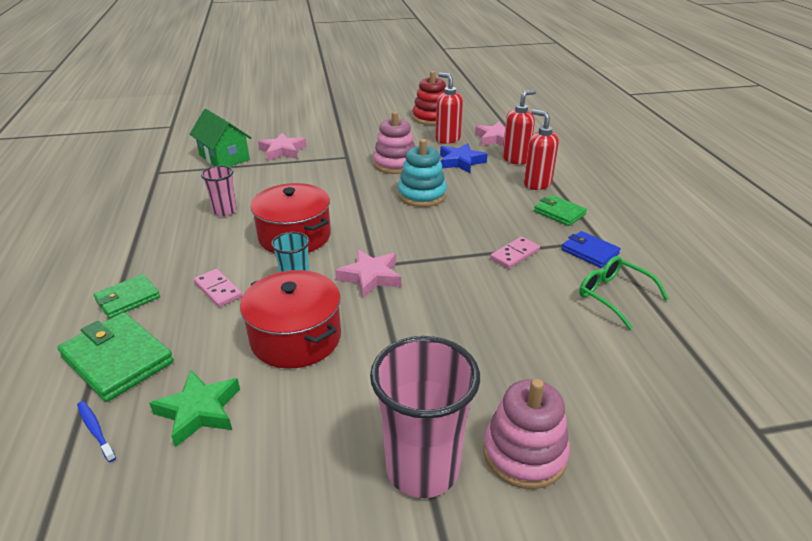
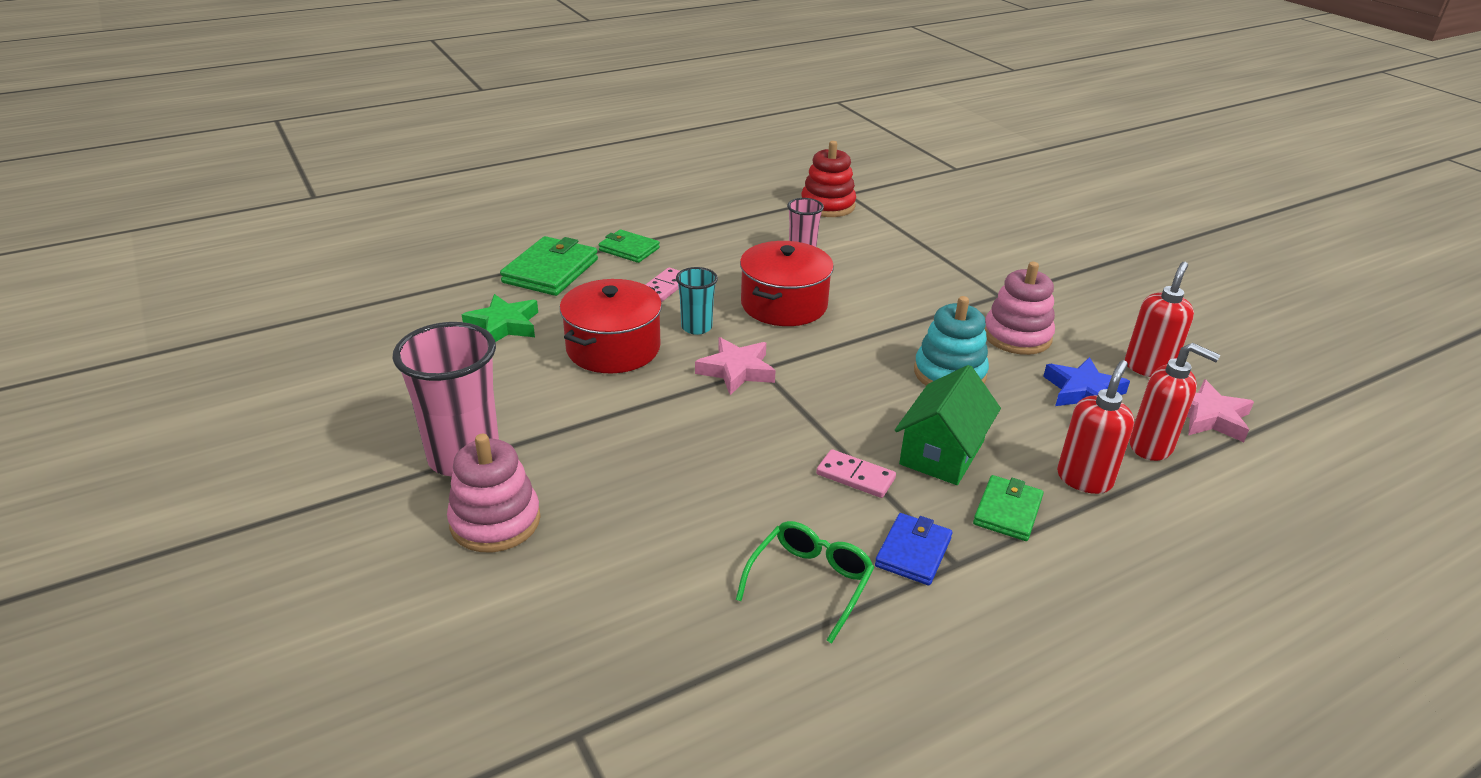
camera: 70 degrees right, 0 degrees up
(95, 430) = (473, 288): blue toothbrush -> none
(224, 157) = (915, 219): green house -> green house (942, 452)
(282, 151) = (968, 248): pink star -> none
(431, 118) = (1209, 340): red stacking toy -> red stacking toy (827, 205)

